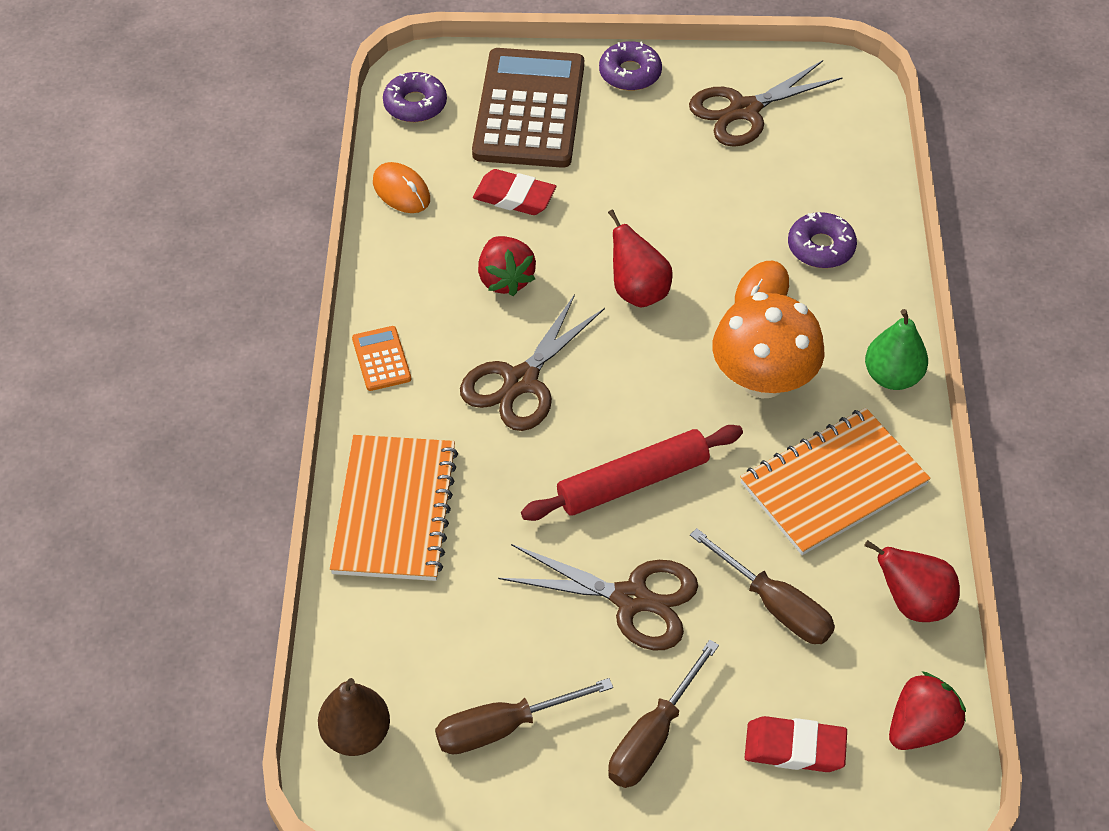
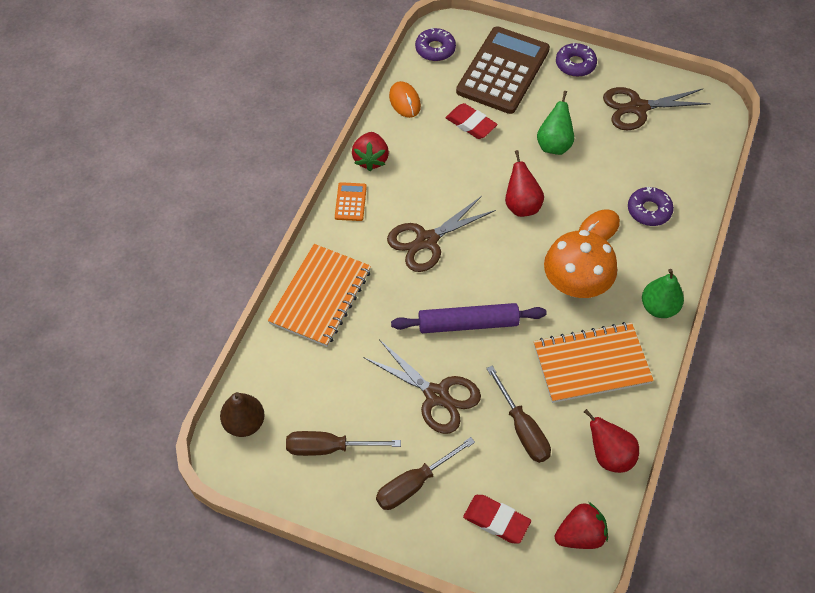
camera: 20 degrees right, 5 degrees up
(505, 279) = (444, 174): red strawberry -> red strawberry (371, 159)
(632, 482) = (468, 324): red rolling pin -> purple rolling pin
(648, 194) = (554, 145): none -> green pear

